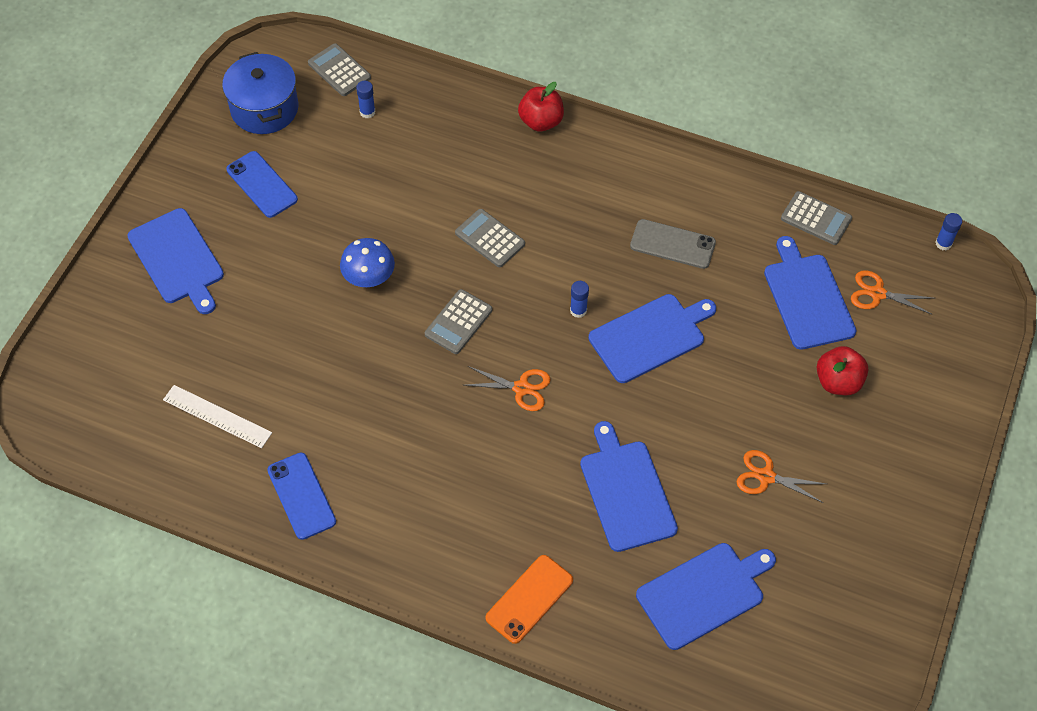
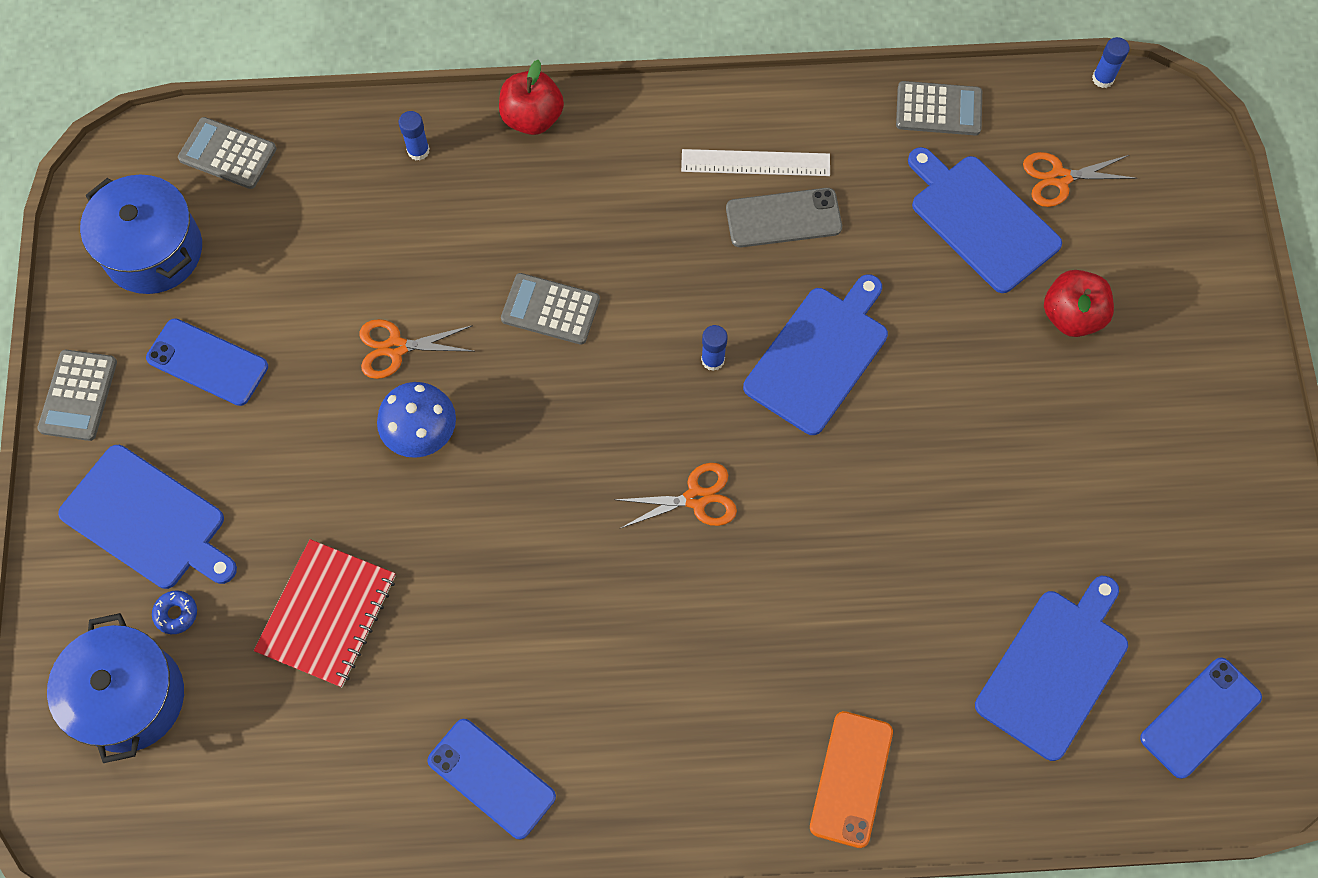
camera: 25 degrees left, 10 degrees up
(112, 354) = (130, 697): none -> blue pot
(165, 319) = (176, 614): none -> blue donut
(217, 416) = (321, 719): white ruler -> white ruler (755, 163)
(254, 358) = (327, 614): none -> red notebook
(367, 112) = (297, 198): blue glue stick -> blue glue stick (418, 151)
(458, 322) = (570, 443): grey calculator -> grey calculator (78, 395)
(626, 491) = (895, 578): blue cutting board -> none
(766, 476) = (1050, 479): orange scissors -> orange scissors (395, 347)
(789, 668) = (1200, 718): none -> blue phone

